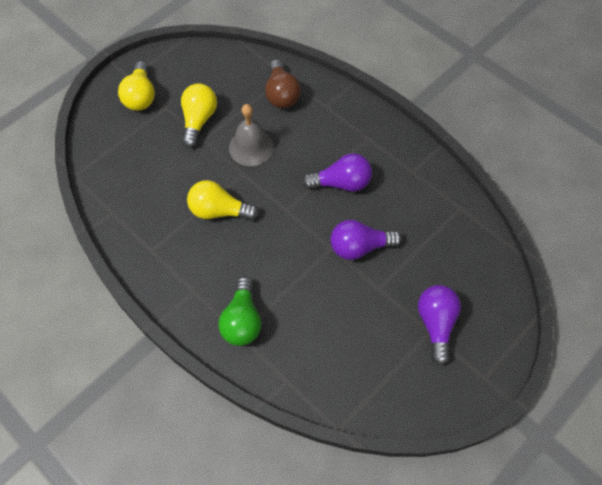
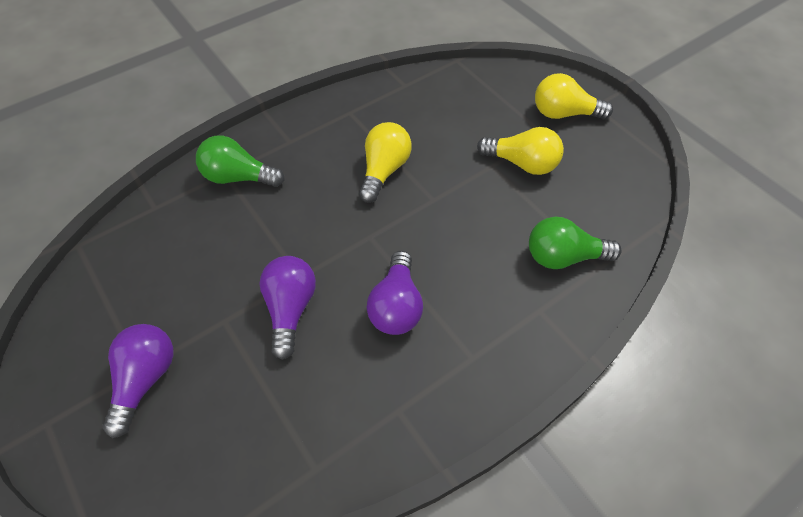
camera: 100 degrees right, 5 degrees down
(251, 147) = (473, 211): grey bell -> none
(281, 94) = (563, 257): brown light bulb -> green light bulb
(436, 324) = (145, 379): purple light bulb -> purple light bulb turned 90 degrees counterclockwise

